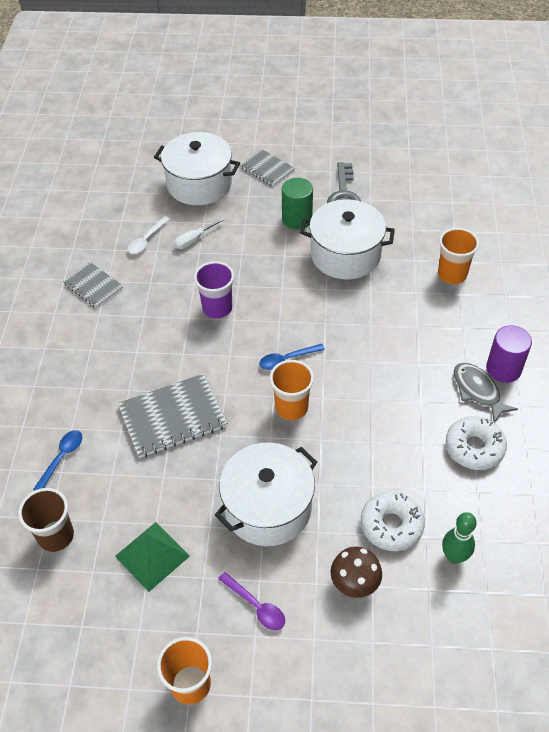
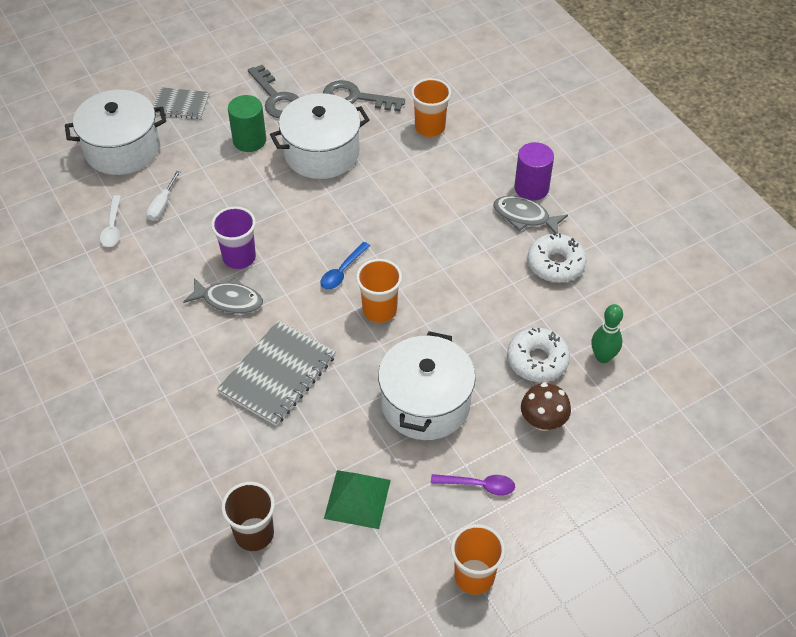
camera: 35 degrees left, 0 degrees up
(62, 458) = (200, 466): blue spoon -> none
(93, 286) = (94, 296): grey notebook -> none
(183, 338) = (229, 300): none -> grey fish
(407, 222) = (355, 98): none -> grey key

